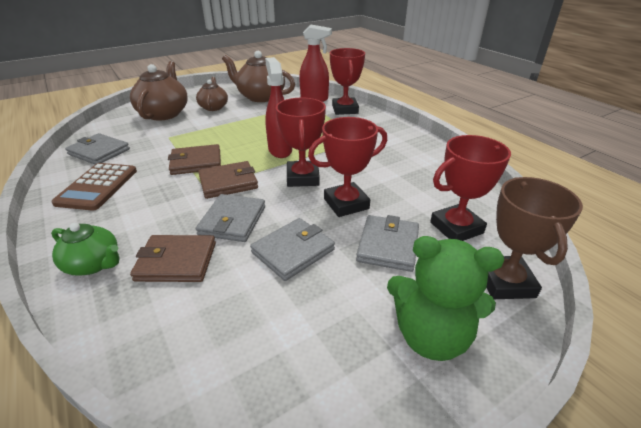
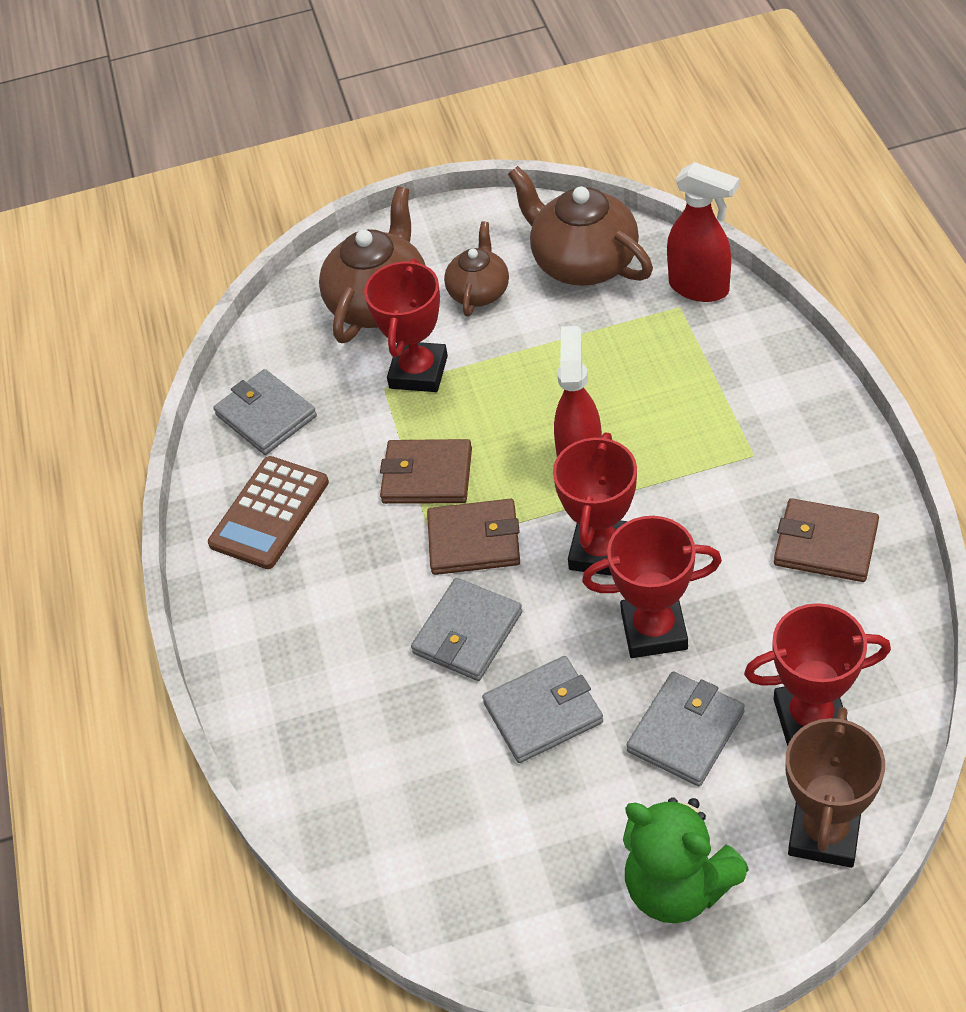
camera: 25 degrees right, 15 degrees up
(94, 264) = (275, 679): green teapot -> none
(176, 261) = (381, 697): brown wallet -> brown wallet (825, 544)
(345, 109) = (752, 341): red trophy -> red trophy (418, 372)

